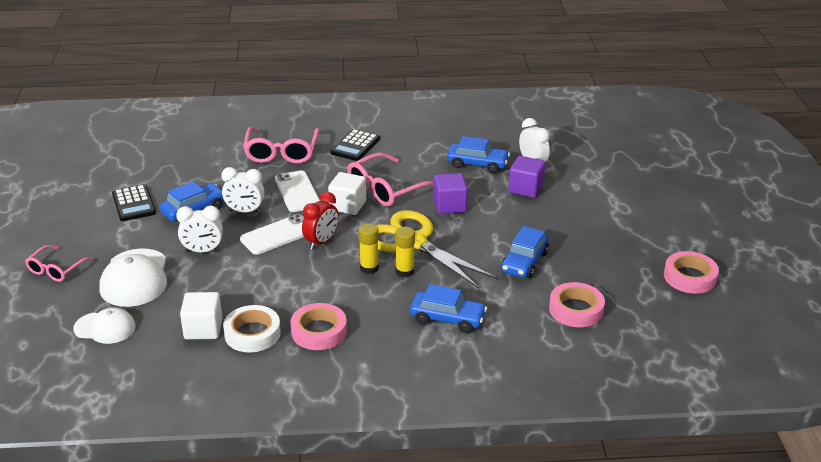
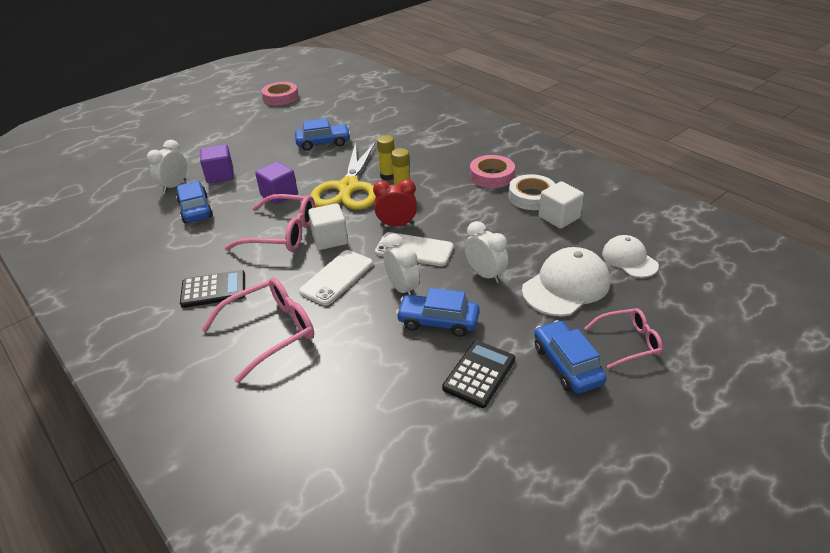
camera: 125 degrees left, 5 degrees up
(447, 318) = (416, 143): blue car -> blue car (567, 364)
(576, 309) = (354, 114): pink tape -> none

